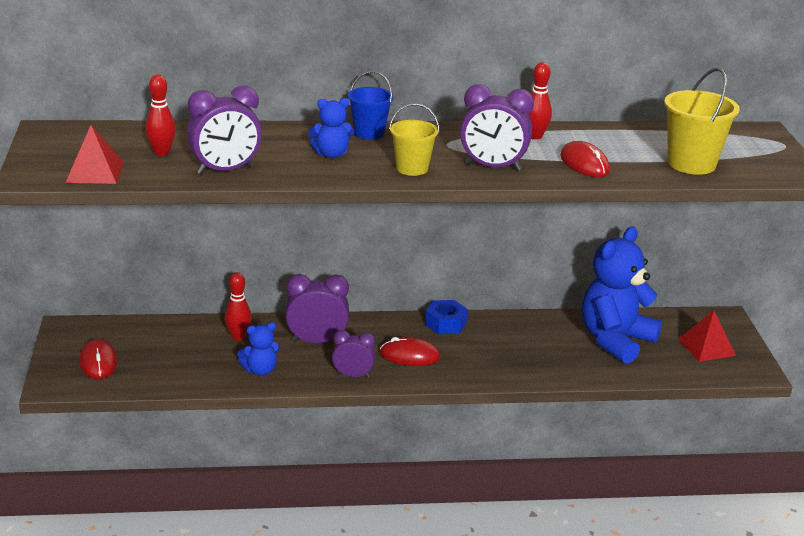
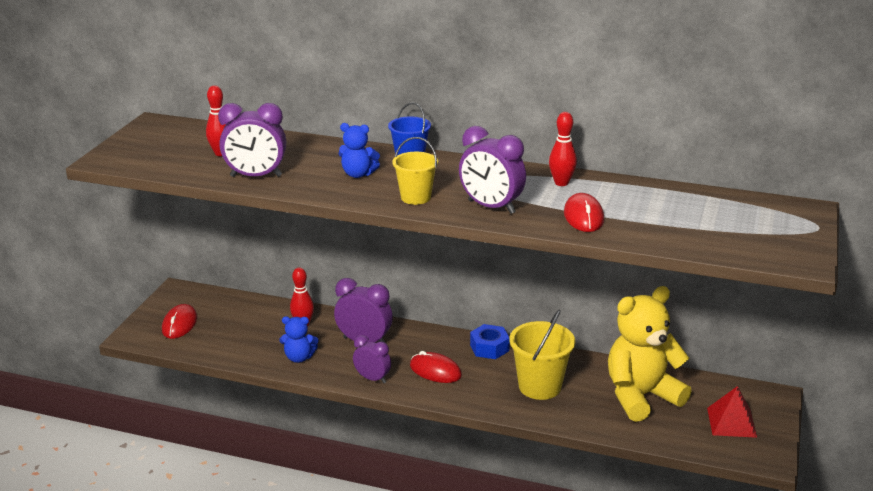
camera: 25 degrees right, 0 degrees up
(94, 172) = (154, 163): red pyramid -> none
(615, 340) = (641, 396): blue teddy bear -> yellow teddy bear
(691, 164) = (694, 232): yellow bucket -> yellow bucket (539, 386)

